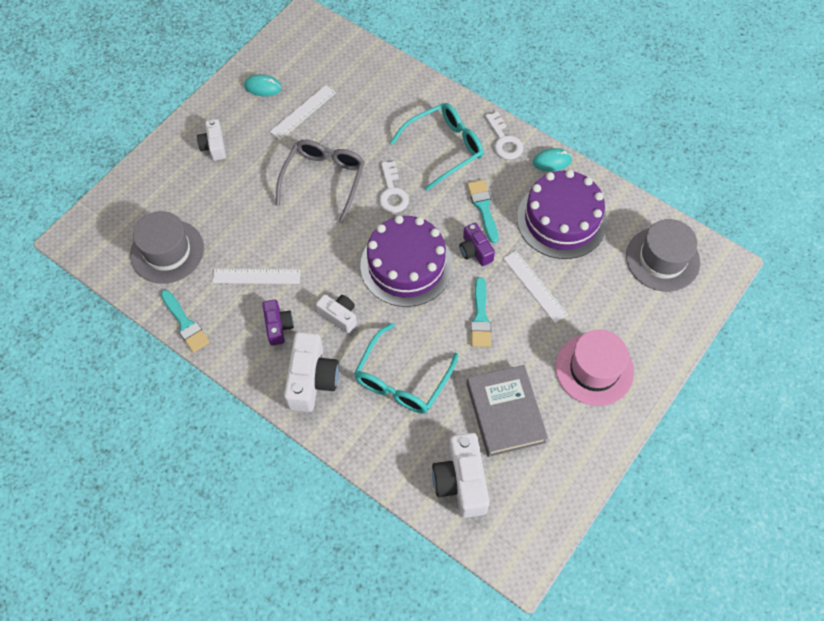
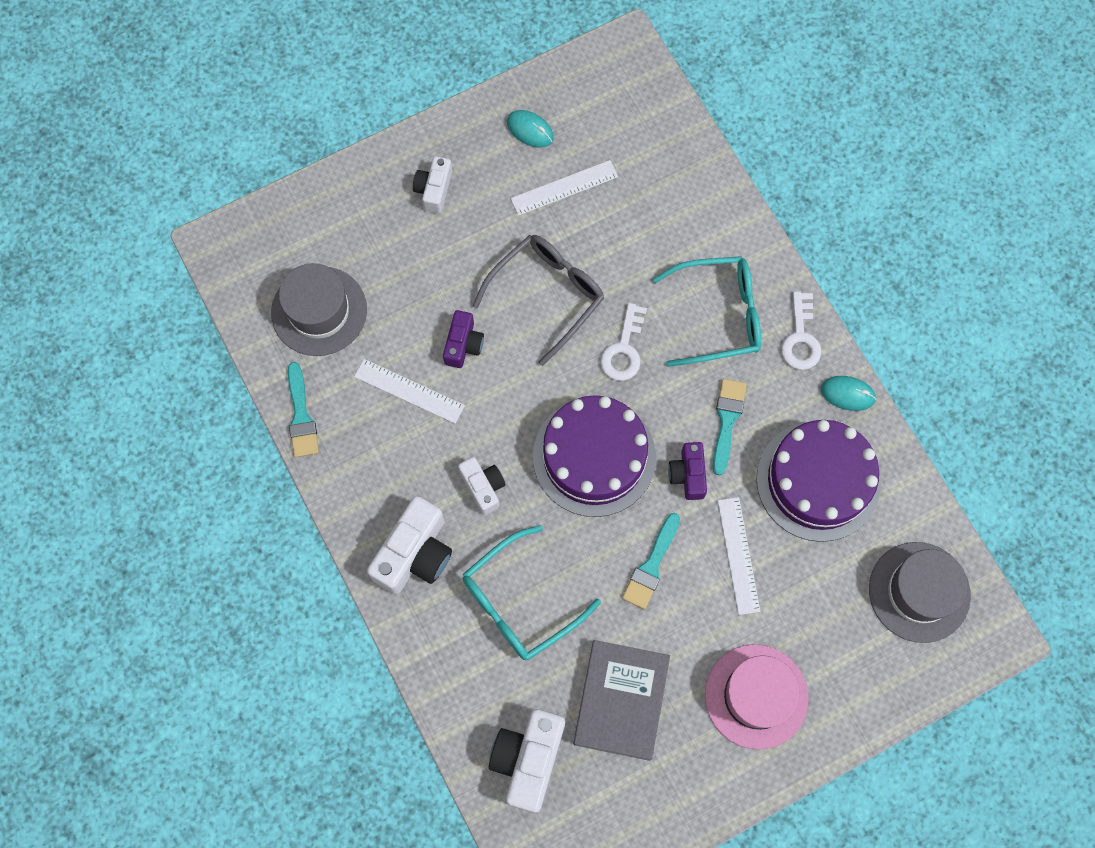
camera: 25 degrees right, 10 degrees up
(278, 326) = (406, 468): purple camera -> purple camera (463, 344)

